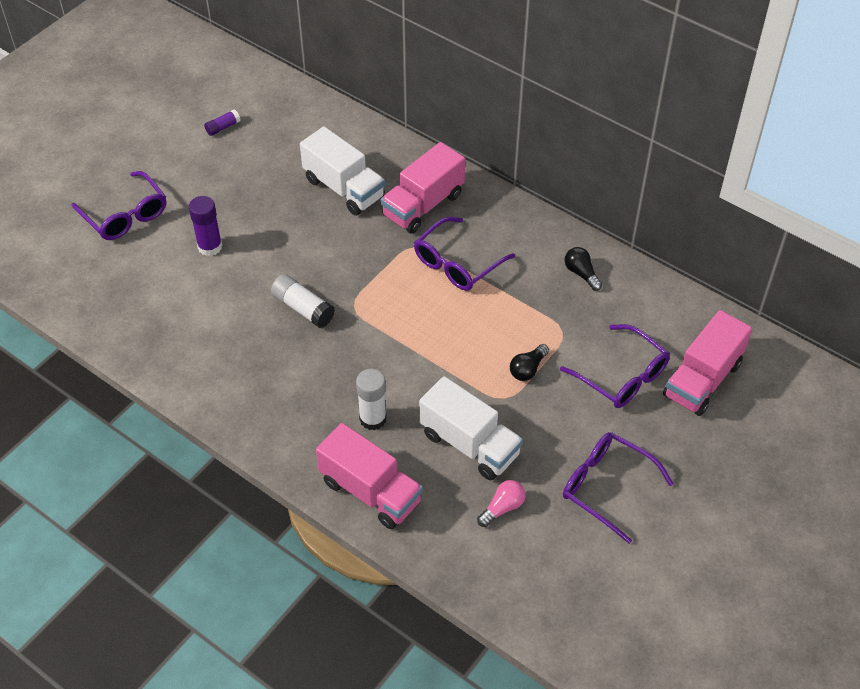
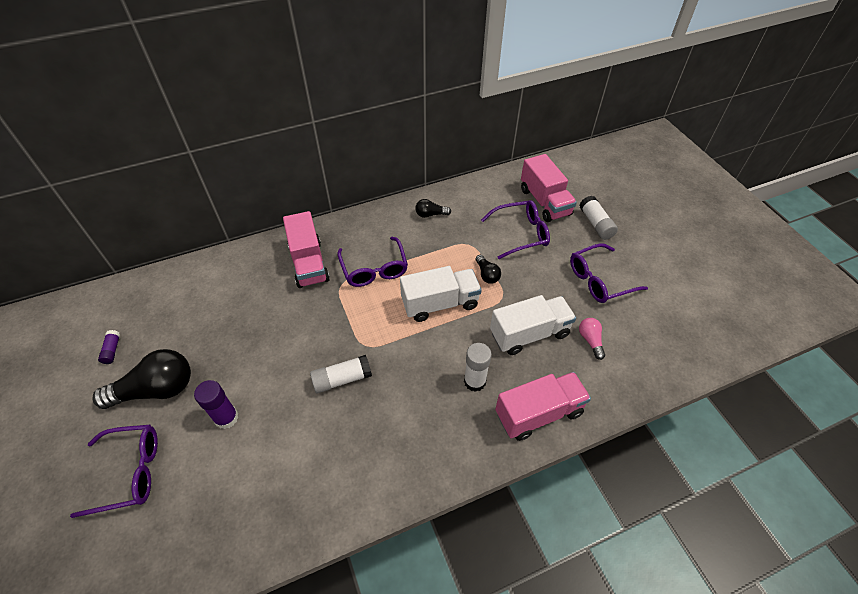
camera: 60 degrees left, 0 degrees up
(205, 182) = (156, 390): none -> black light bulb
(344, 188) = (252, 300): white truck -> white truck (440, 303)
(707, 451) = (595, 224): none -> white glue stick

